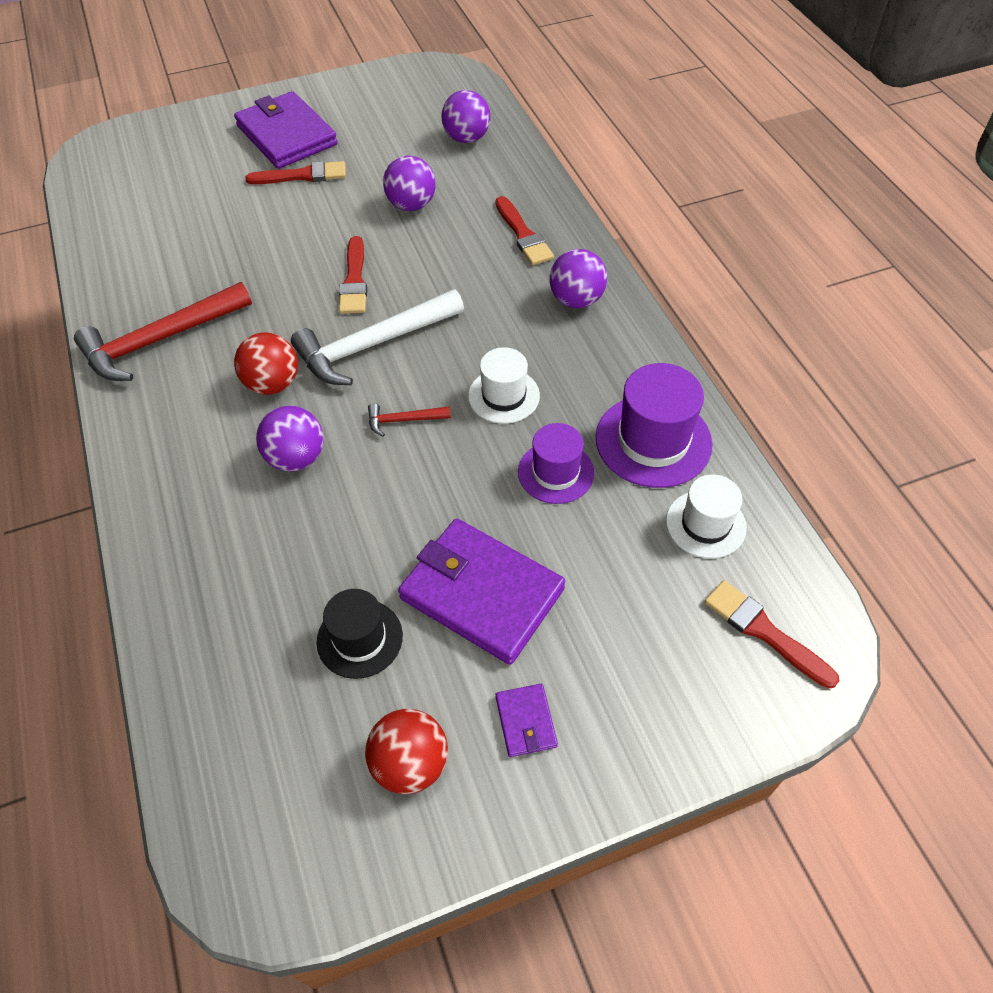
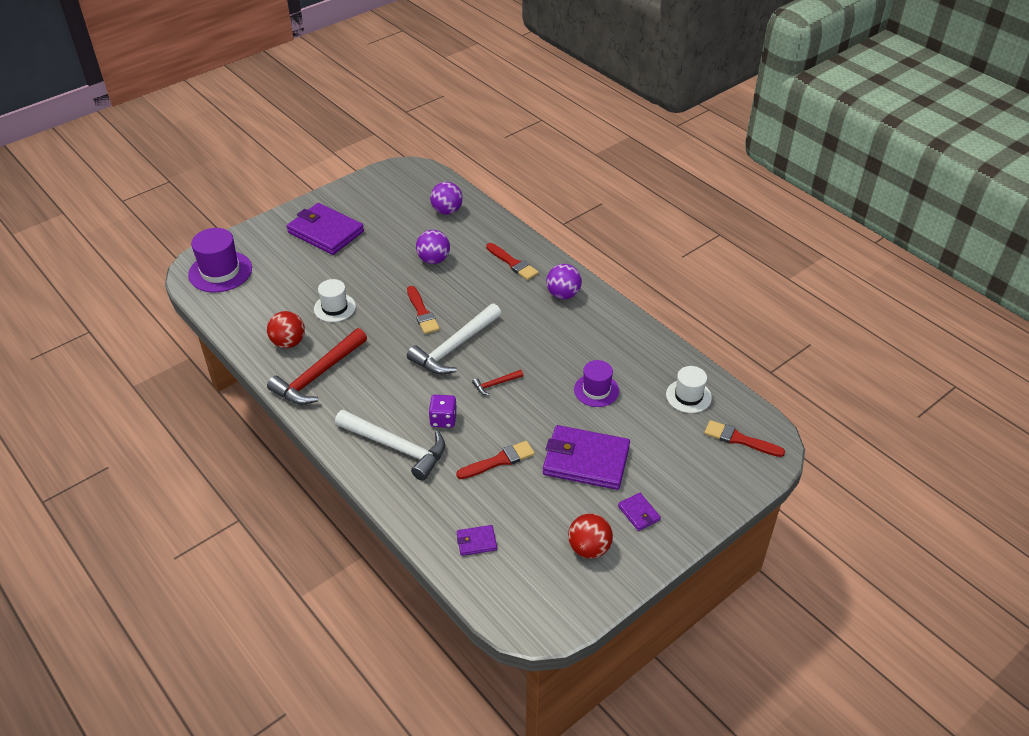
camera: 20 degrees left, 10 degrees down
(204, 485) = (396, 447): none -> white hammer
(236, 689) = (476, 541): none -> purple wallet
(273, 384) = (405, 383): red ball -> red ball (288, 342)
(296, 458) = (443, 419): purple ball -> purple dice
(302, 175) = (351, 256): red brush -> red brush (499, 461)
(359, 638) = (531, 499): black hat -> none
(504, 396) = (547, 357): white hat -> white hat (334, 308)
(653, 441) = (642, 361): purple hat -> purple hat (220, 271)

